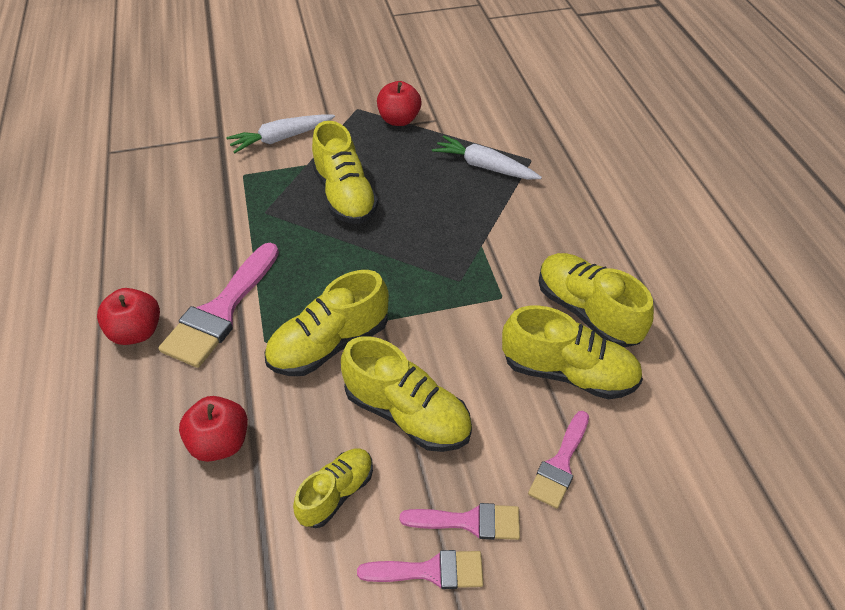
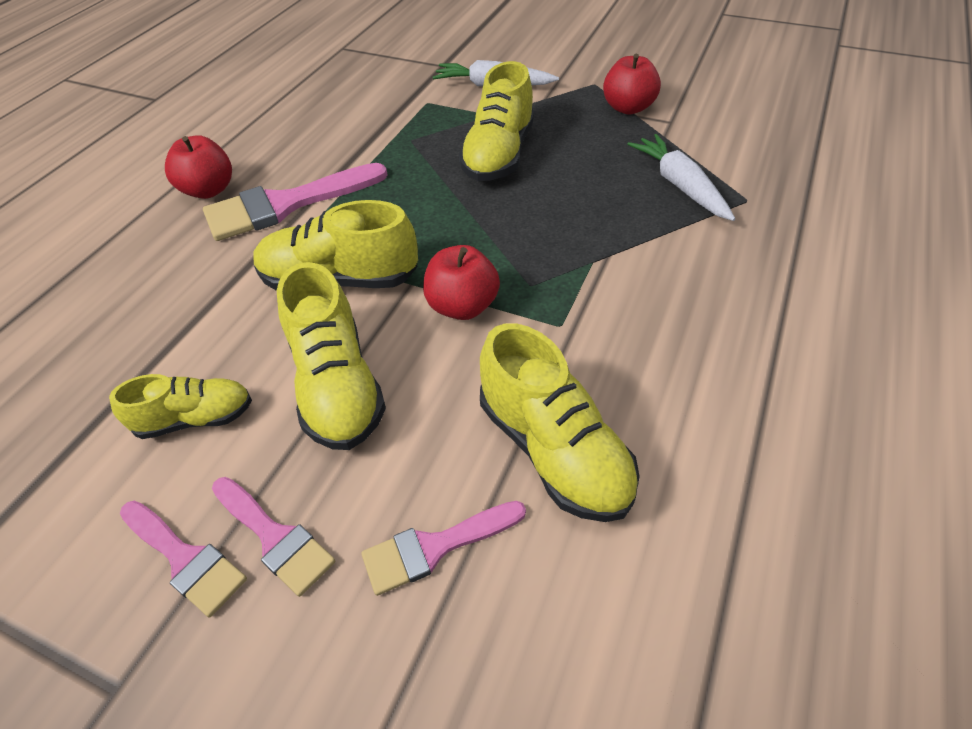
camera: 40 degrees right, 0 degrees up
(220, 442) = (163, 313): red apple -> red apple (462, 306)
(587, 312) = (650, 395): yellow shoe -> none

